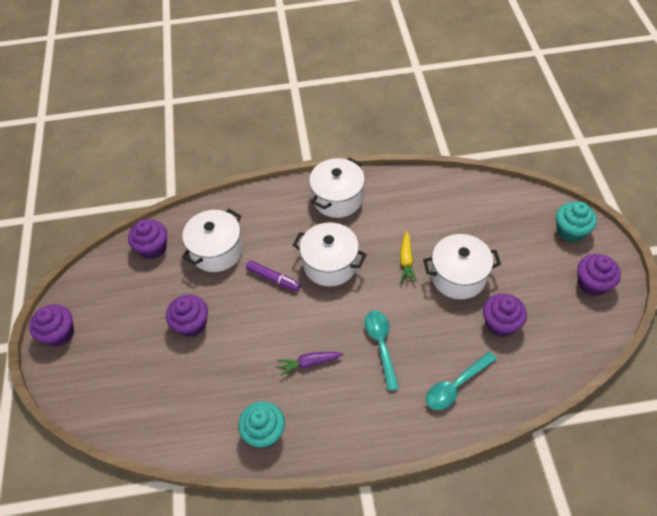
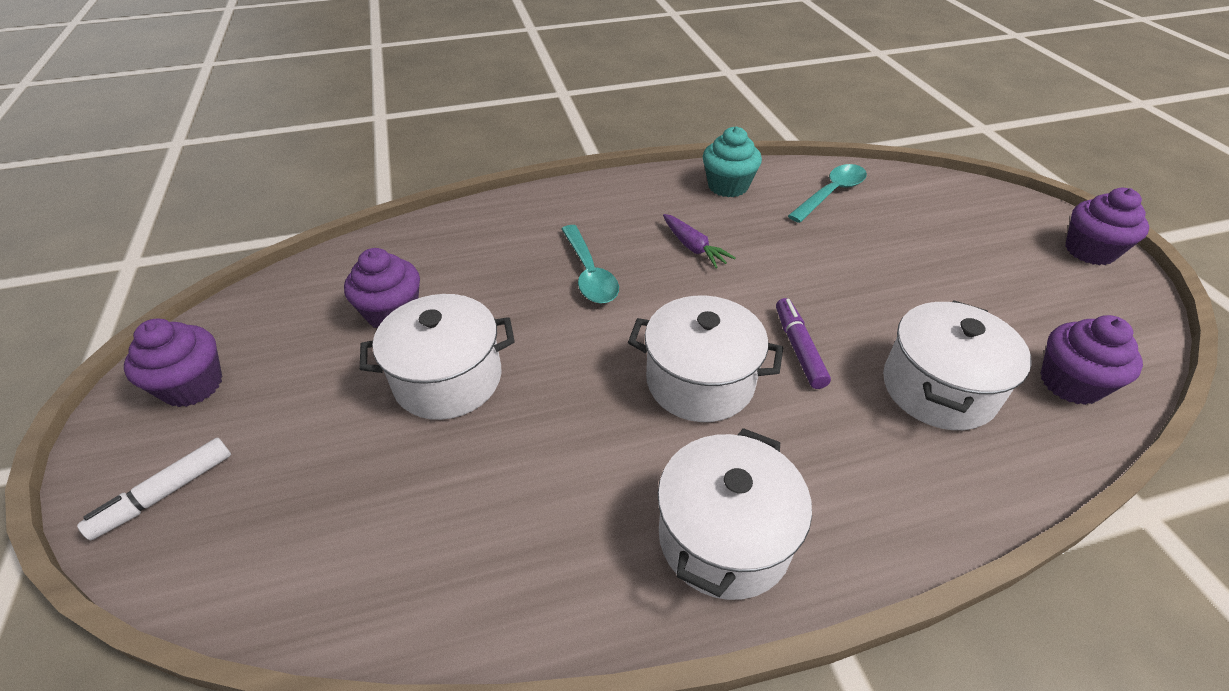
camera: 170 degrees right, 10 degrees down
(191, 324) = (897, 276): purple cupcake -> none
(273, 279) = (798, 348): purple marker -> purple marker turned 60 degrees clockwise
(309, 363) = (693, 247): purple carrot -> purple carrot turned 75 degrees clockwise
(406, 260) = (548, 400): yellow carrot -> none
(456, 385) = (481, 240): turquoise spoon -> turquoise spoon (831, 193)
(570, 231) = (165, 493): turquoise cupcake -> white marker

